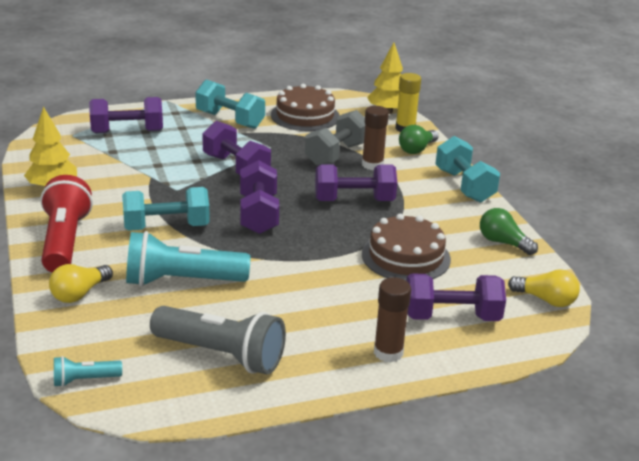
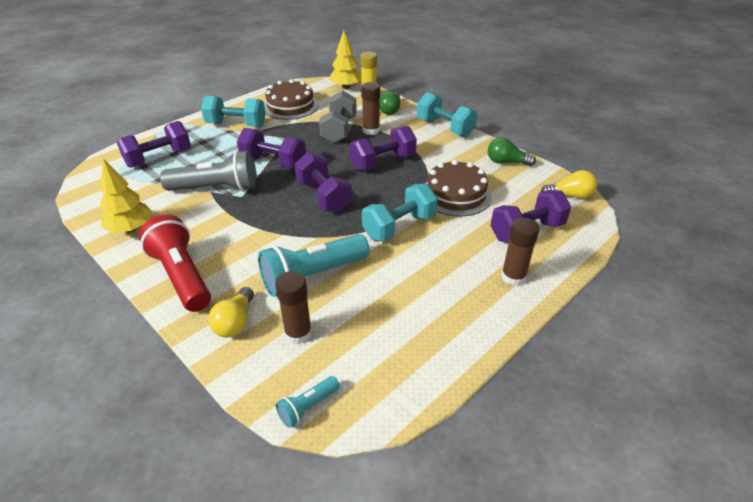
camera: 25 degrees left, 10 degrees up
(126, 322) = (298, 333): none -> brown glue stick
(166, 227) = (260, 232): turquoise dumbbell -> turquoise dumbbell (399, 227)
(221, 354) = (399, 331): grey flashlight -> grey flashlight (216, 188)

